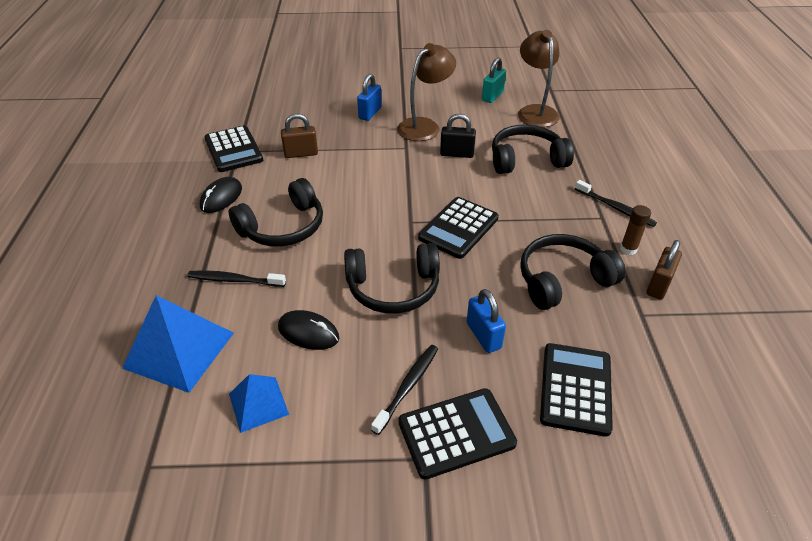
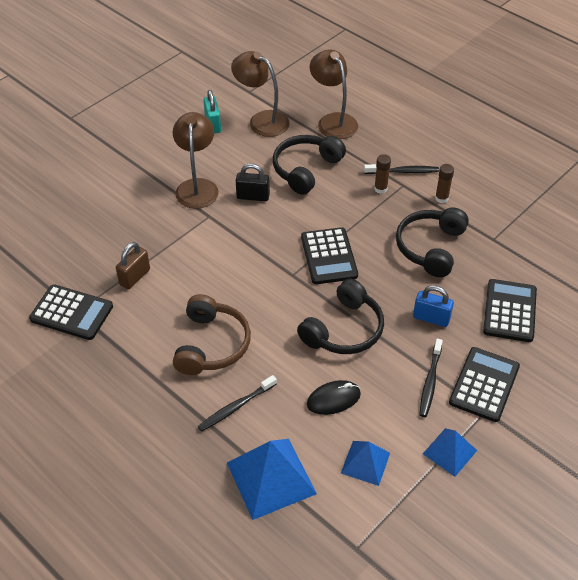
camera: 45 degrees left, 5 degrees up
(221, 198) = (128, 358): black mouse -> none
(283, 227) = (211, 345): black headphones -> brown headphones
(338, 463) = (449, 452): none -> blue pyramid
(370, 113) = (137, 202): blue padlock -> none
(408, 387) = (430, 382): black toothbrush -> black toothbrush turned 150 degrees counterclockwise
(457, 154) = (253, 196): black padlock -> black padlock turned 45 degrees clockwise
(575, 208) = (380, 189): none -> brown glue stick
(575, 389) = (509, 311): black calculator -> black calculator turned 45 degrees clockwise
(597, 140) = (333, 121): none -> brown lamp
(658, 285) = (482, 212): brown padlock -> none

